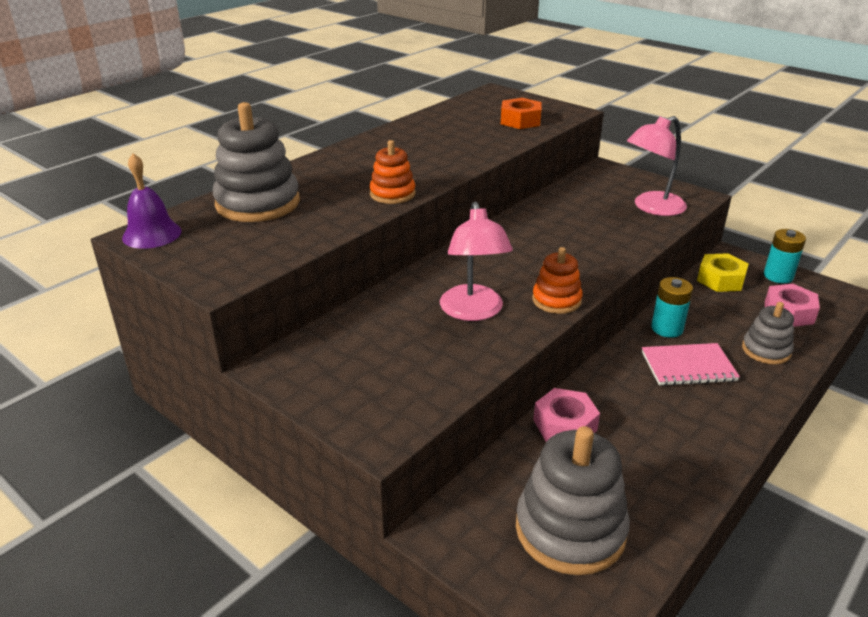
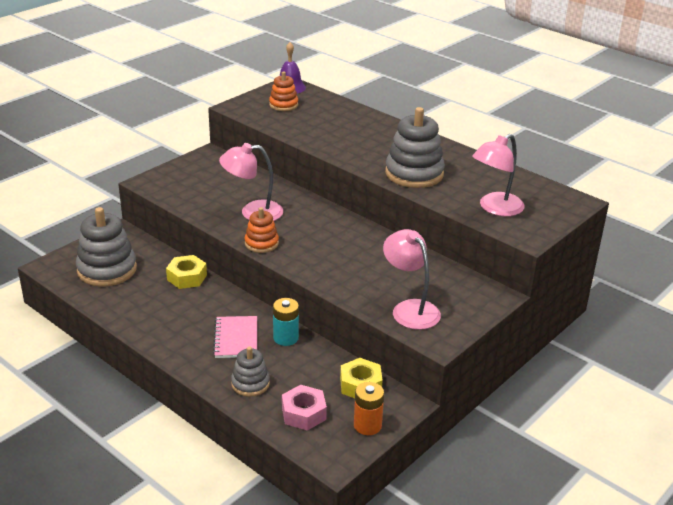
camera: 90 degrees right, 0 degrees up
(258, 203) = (327, 111): grey stacking toy -> grey stacking toy (414, 173)
(392, 194) = (339, 151): orange stacking toy -> orange stacking toy (283, 105)
(520, 121) = (495, 208): orange nut -> pink lamp
(565, 425) = (187, 277): pink nut -> yellow nut
(778, 276) = (367, 425): turquoise battery -> orange battery

